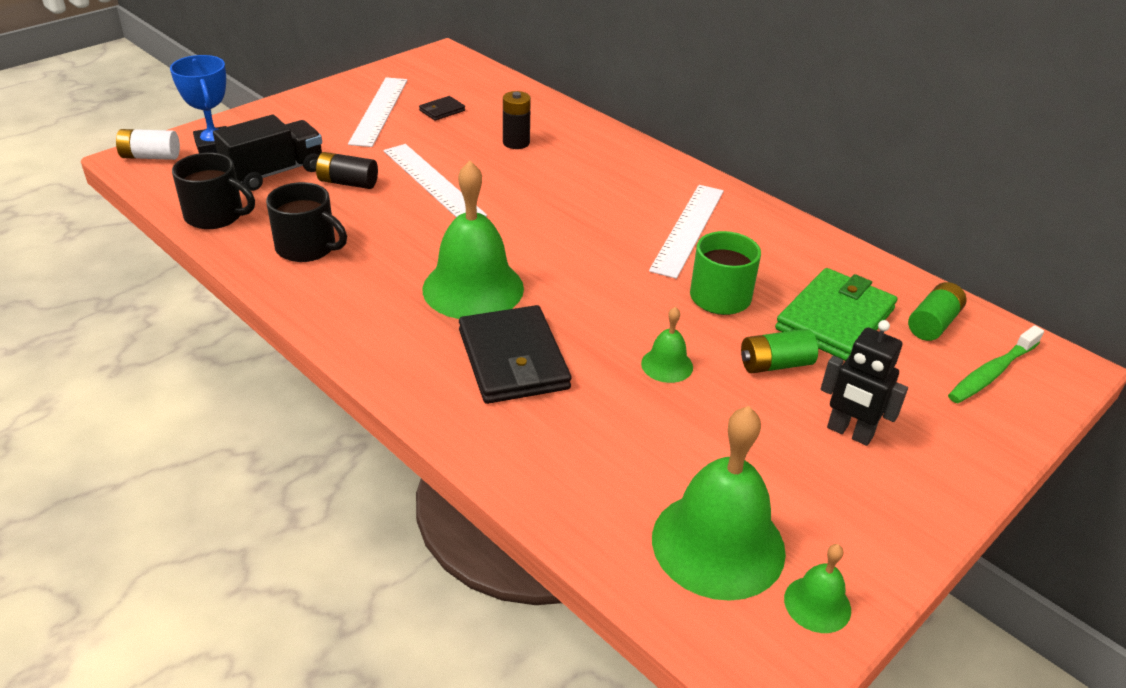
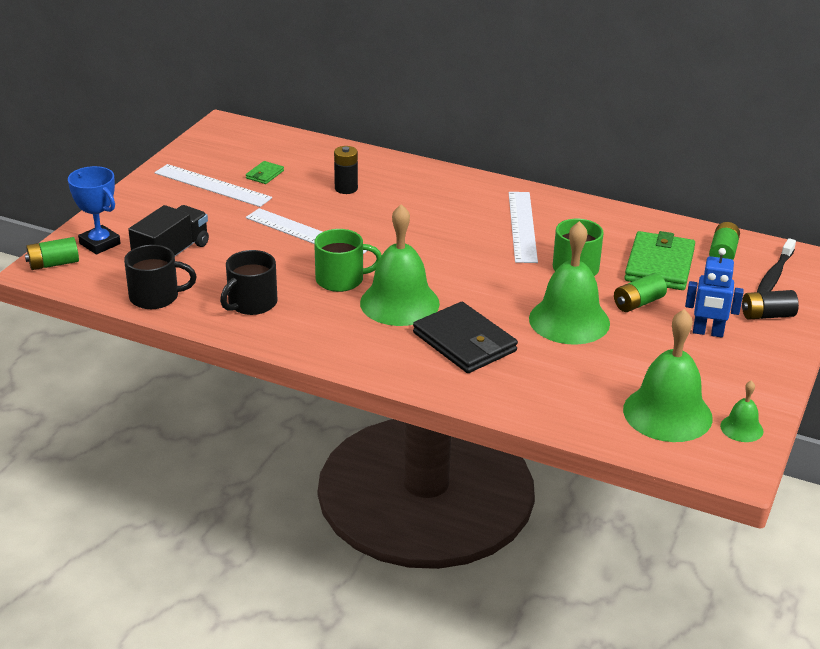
camera: 20 degrees left, 5 degrees down
(151, 157) = (53, 264): white battery -> green battery
(307, 247) = (251, 303): black mug -> black mug turned 120 degrees clockwise
(348, 183) = (239, 249): black battery -> black battery (767, 315)
(379, 111) = (212, 185): white ruler -> white ruler turned 45 degrees counterclockwise
(428, 244) = (341, 280): none -> green mug
(442, 110) = (265, 174): black wallet -> green wallet
(667, 365) = (569, 320): green bell -> green bell, size x2.12
(849, 433) = (708, 332): black robot -> blue robot
(991, 372) = (774, 275): green toothbrush -> black toothbrush

